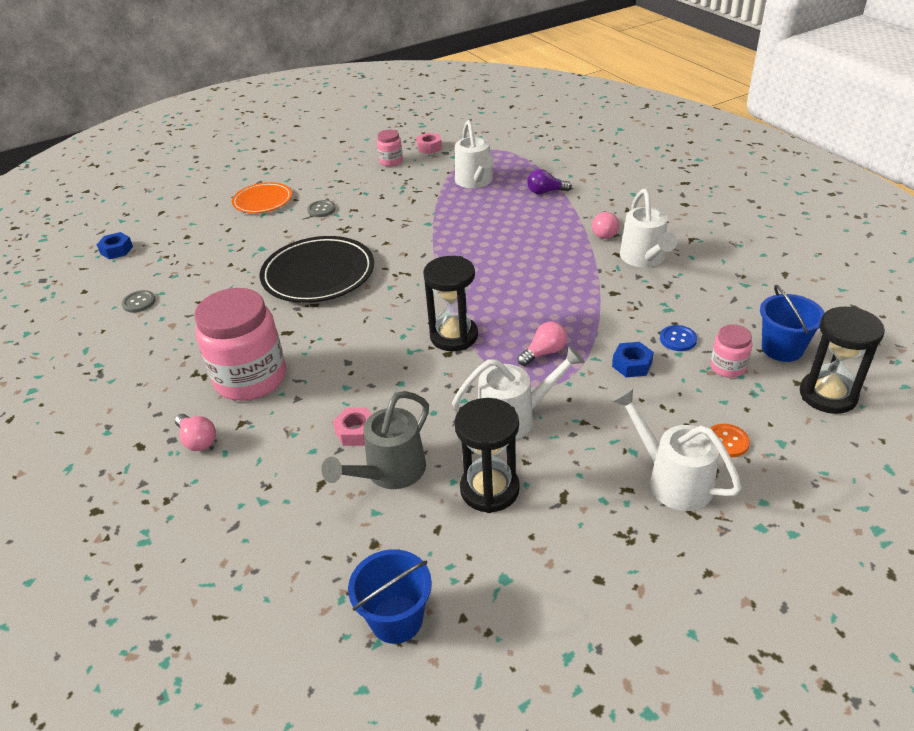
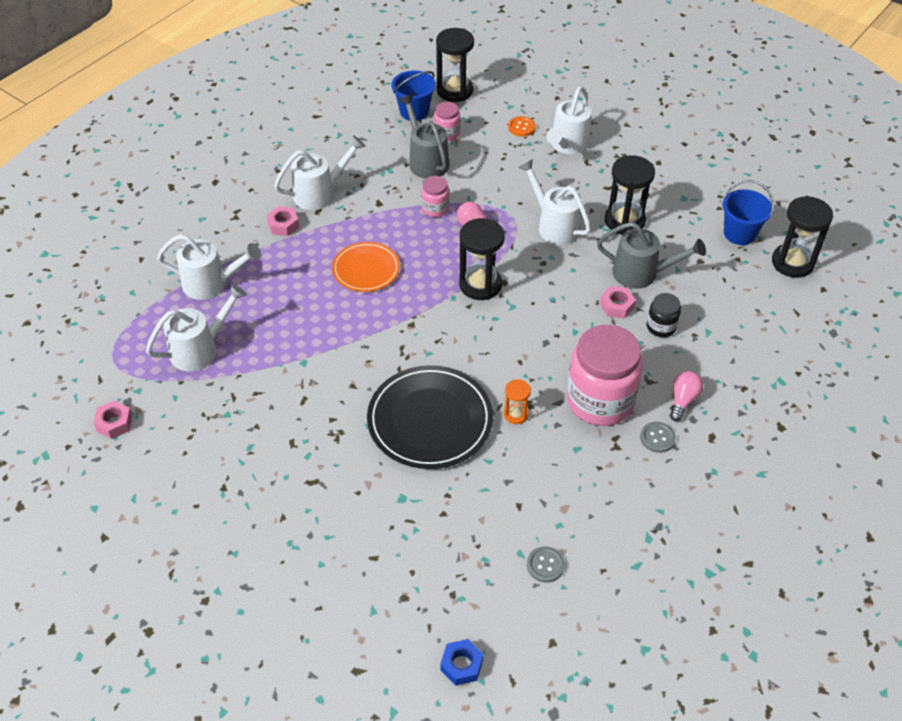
camera: 115 degrees left, 10 degrees up
(263, 201) = (296, 554): orange plate -> orange plate (366, 269)
(283, 321) = (516, 414): none -> orange hourglass
(300, 459) = (661, 327): none -> black jar
(301, 663) = (792, 262): none -> black hourglass
(321, 210) = (301, 476): grey button -> grey button (657, 438)
(391, 161) = (160, 451): pink jar -> pink jar (435, 208)
(545, 192) = (212, 283): purple light bulb -> white watering can
(604, 233) = (283, 225): pink light bulb -> pink nut
(632, 364) = (466, 178): blue nut -> none
(678, 339) = (426, 160): blue button -> grey watering can

